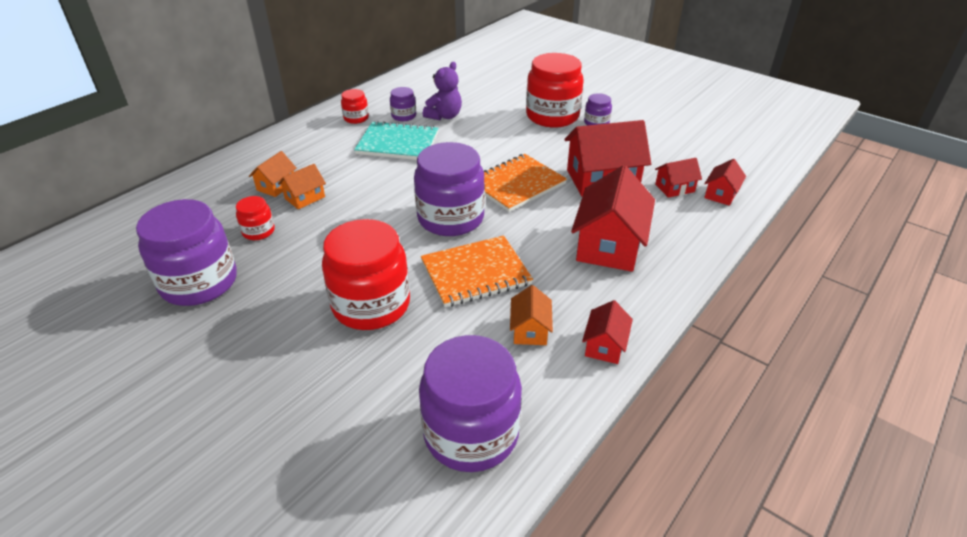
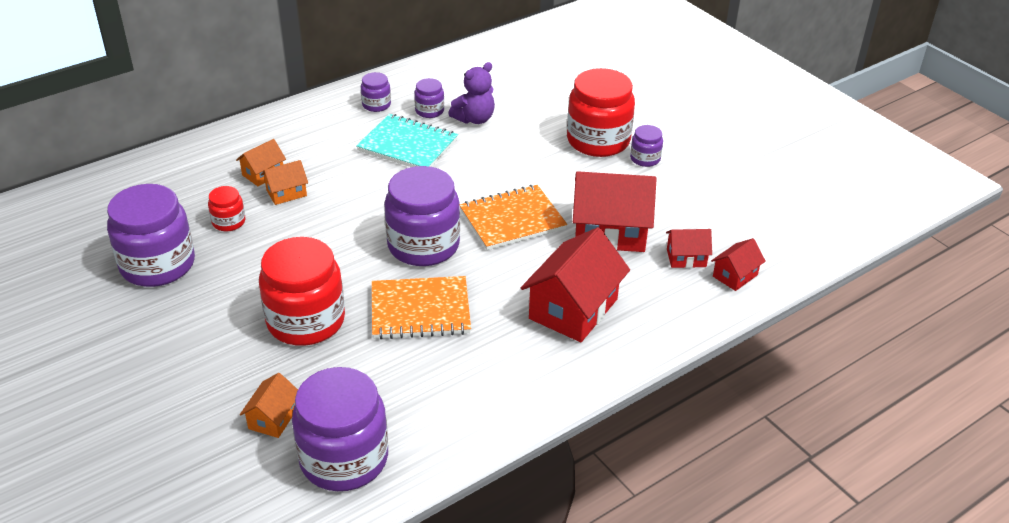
camera: 15 degrees right, 0 degrees up
(356, 118) = (376, 105): red jar -> purple jar
(530, 330) = (444, 378): orange house -> orange house (273, 418)
(604, 345) = (509, 410): red house -> none

